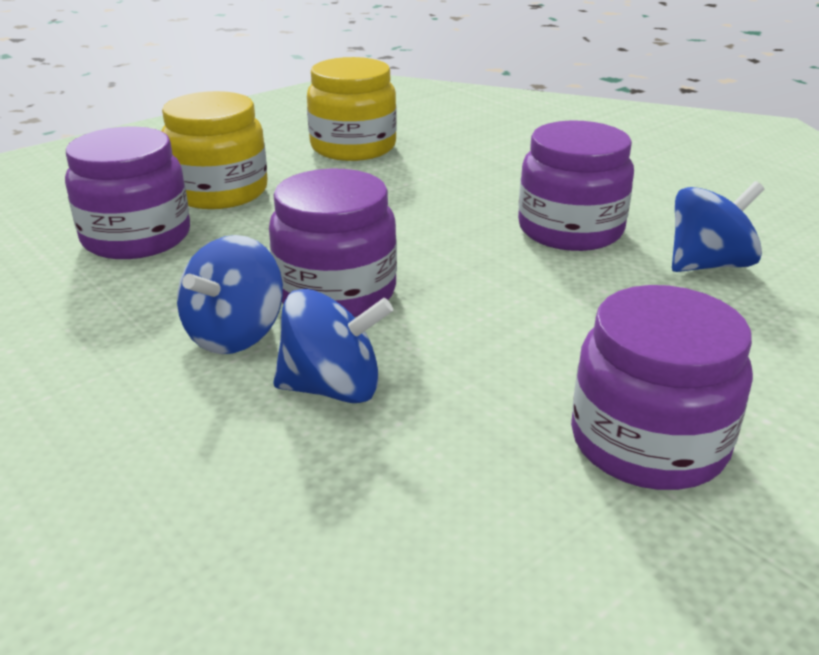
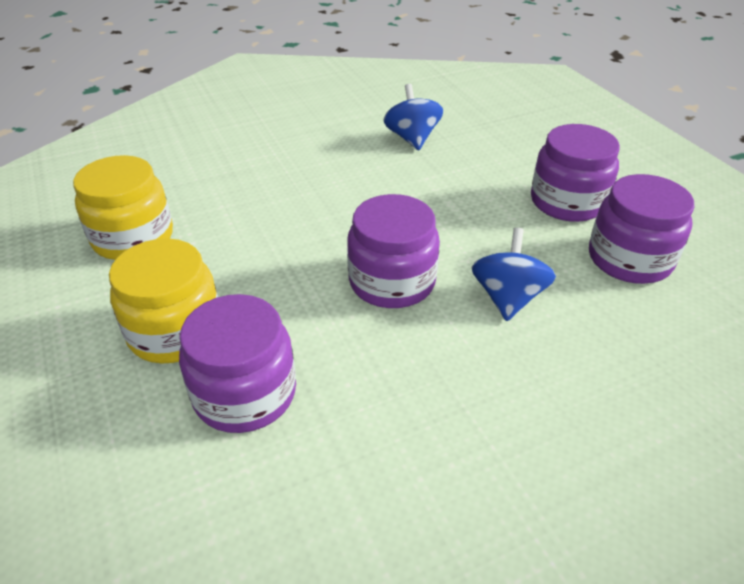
camera: 75 degrees left, 10 degrees up
(235, 334) = (434, 337): blue spinning top -> none
(570, 230) = (348, 170): purple jar -> purple jar (629, 259)

